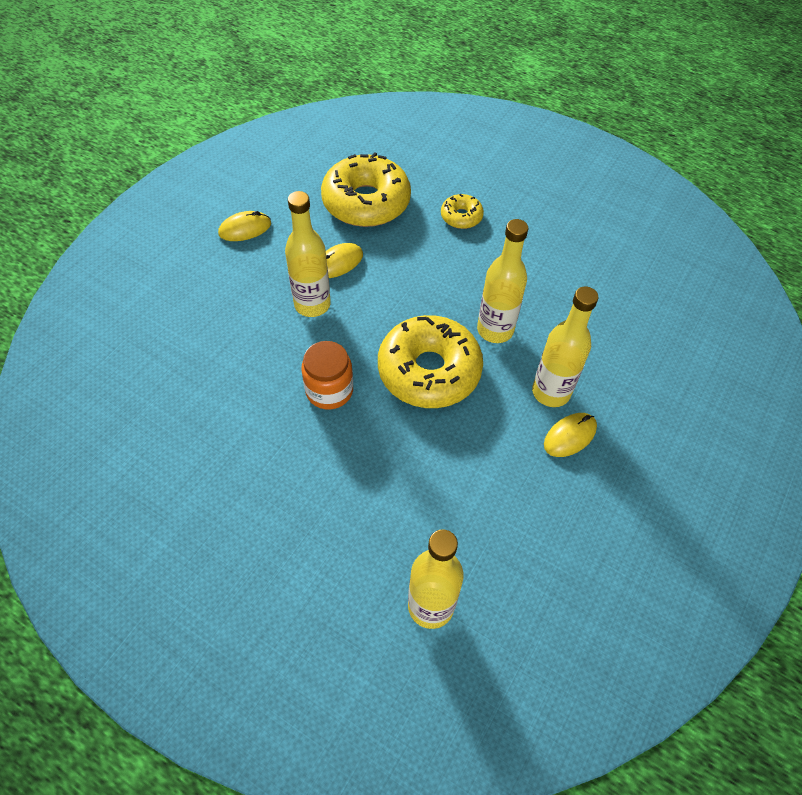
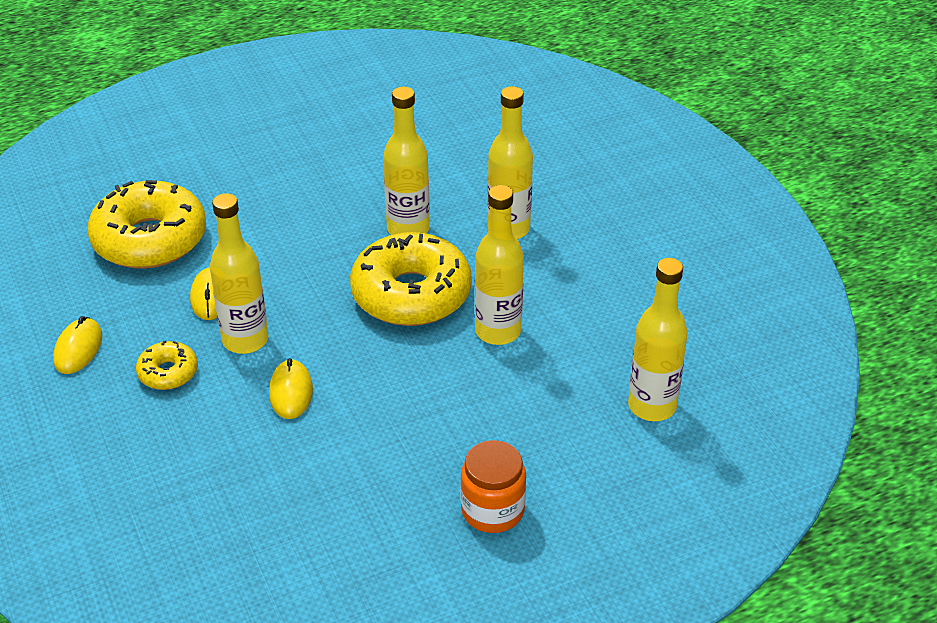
camera: 55 degrees left, 15 degrees down
(329, 390) = (366, 374): orange jar -> orange jar (492, 510)
(433, 448) = (498, 331): none -> yellow bottle
(461, 217) = (248, 184): yellow donut -> yellow donut (168, 373)
(570, 436) = (562, 241): yellow mouse -> yellow mouse (291, 392)

